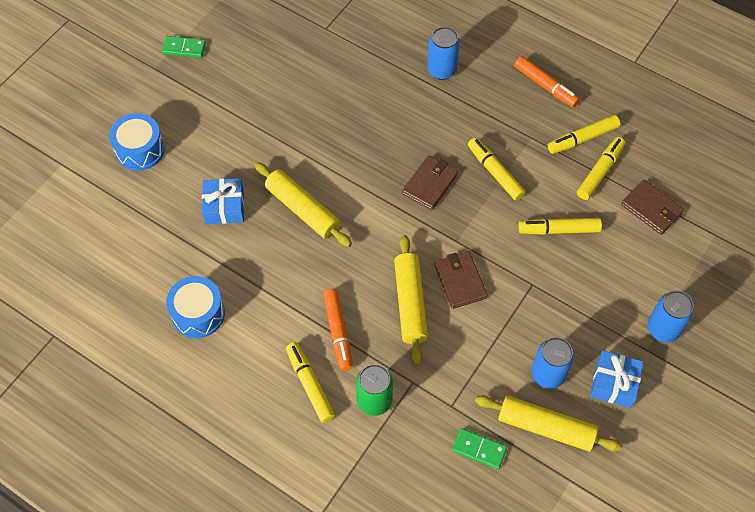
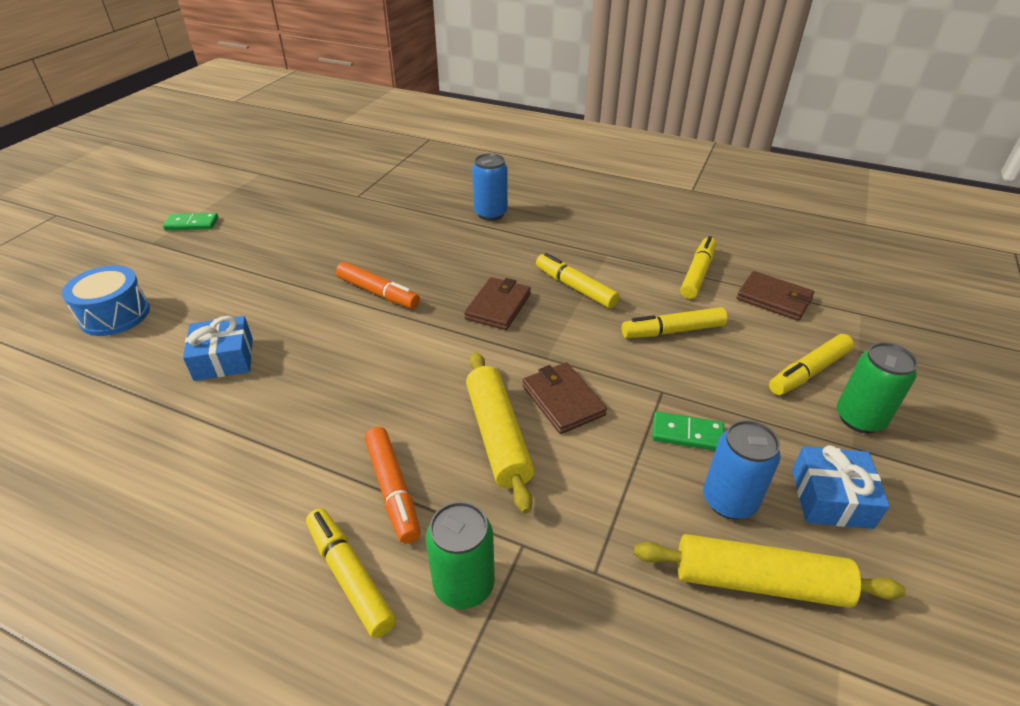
camera: 10 degrees left, 20 degrees down
(198, 313) = (164, 495): blue drum -> none
(302, 209) = (334, 349): yellow rolling pin -> none
(479, 449) = (663, 639): green domino -> green domino (687, 434)
(545, 86) = (607, 214): orange marker -> orange marker (378, 292)
(582, 138) = (665, 249): yellow marker -> yellow marker (808, 372)
(663, 329) = (859, 418): blue can -> green can

